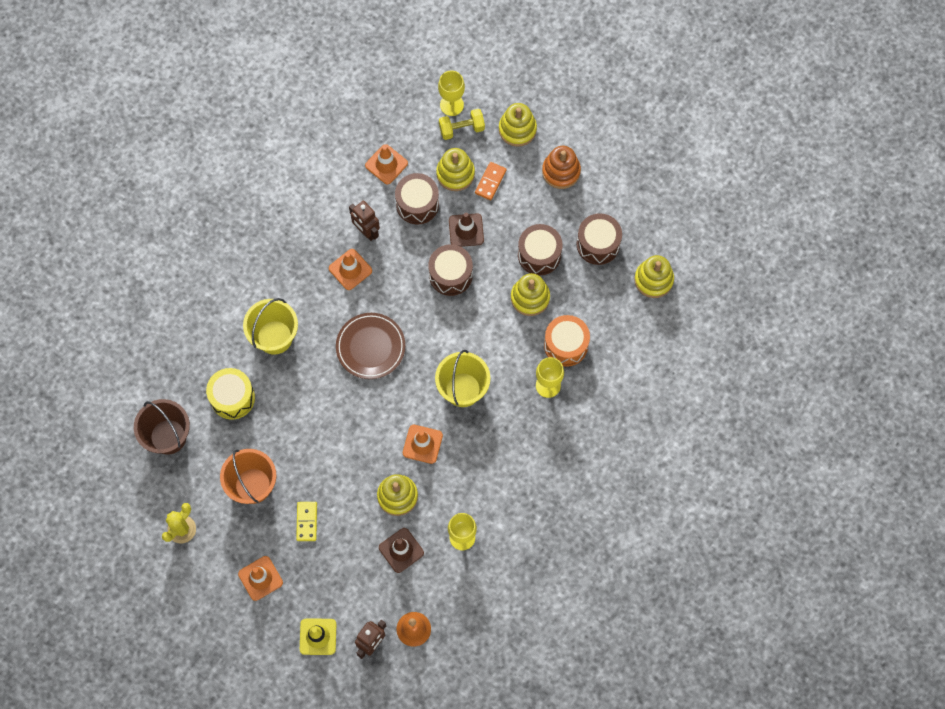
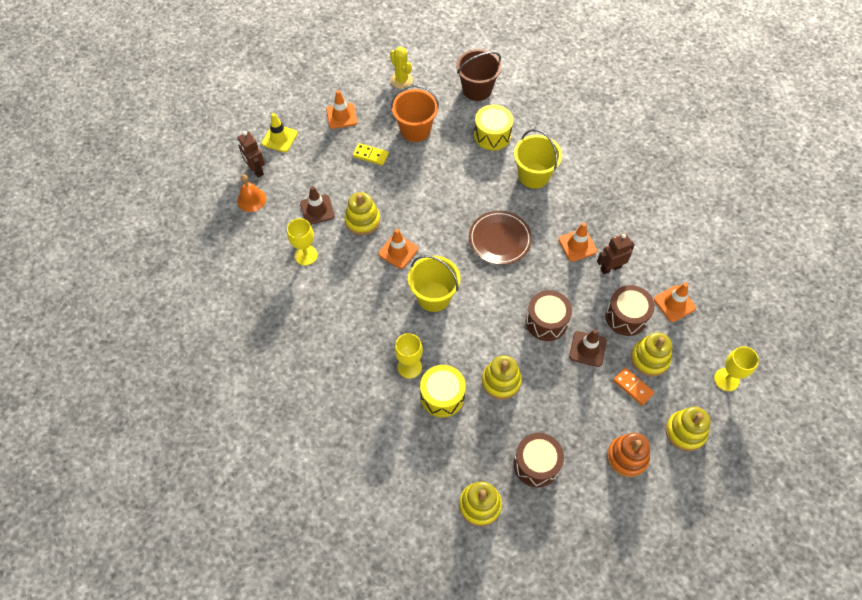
camera: 110 degrees right, 10 degrees down
(461, 129) = (697, 380): yellow dumbbell -> none
(539, 255) = (542, 405): brown drum -> none
(566, 345) = (442, 396): orange drum -> yellow drum

